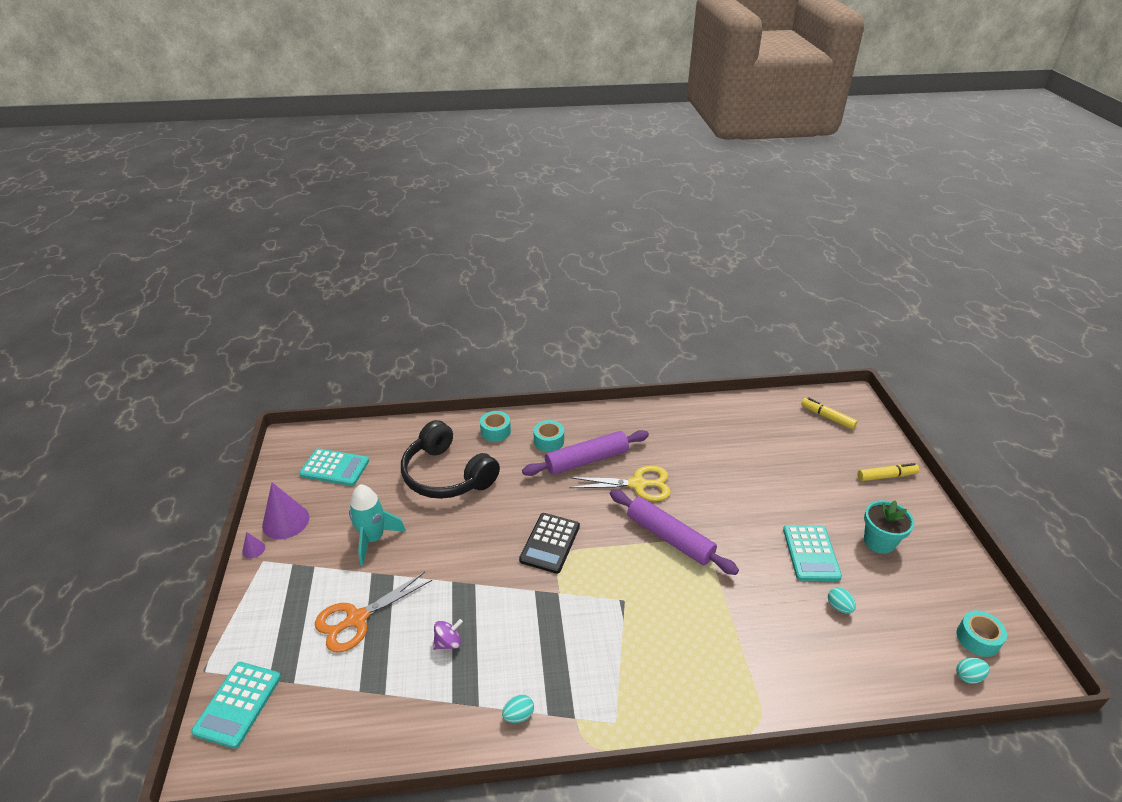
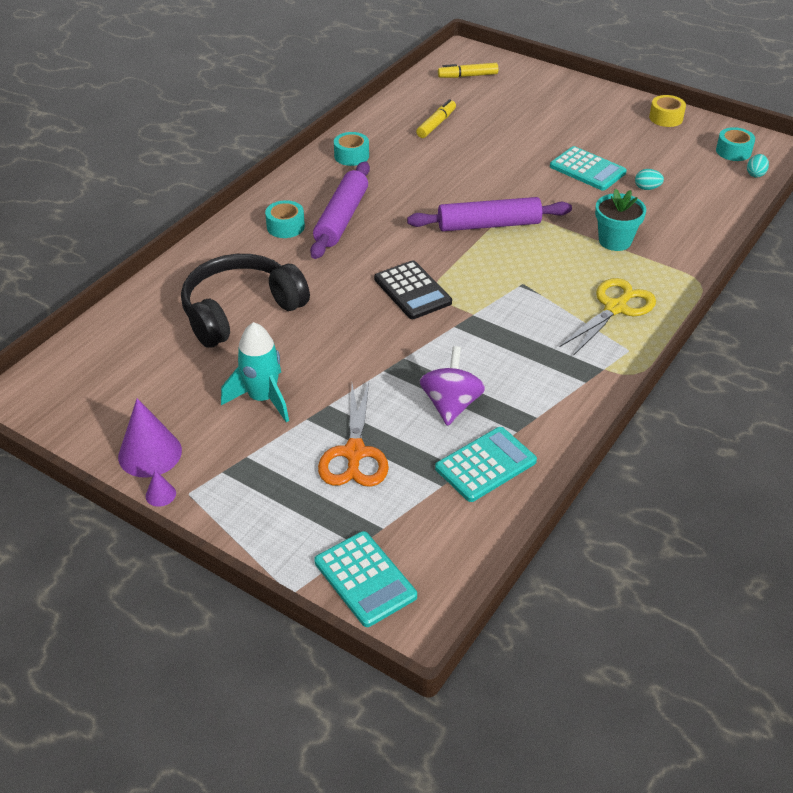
camera: 50 degrees left, 5 degrees up
(335, 468) = (116, 383): turquoise calculator -> turquoise calculator (485, 465)
(446, 475) = (240, 311): black headphones -> black headphones turned 150 degrees clockwise
(448, 642) = (451, 405): purple spinning top -> purple spinning top, size x1.71
(495, 431) = (224, 251): turquoise tape -> turquoise tape (351, 156)
(518, 715) = (569, 398): turquoise egg -> none
(638, 484) = (410, 208): yellow scissors -> yellow scissors (615, 308)
(879, 541) = (613, 135): turquoise flower pot -> turquoise flower pot (615, 241)
(886, 476) = (560, 92): yellow marker -> yellow marker (436, 124)
(953, 561) = (666, 118): none -> yellow tape

